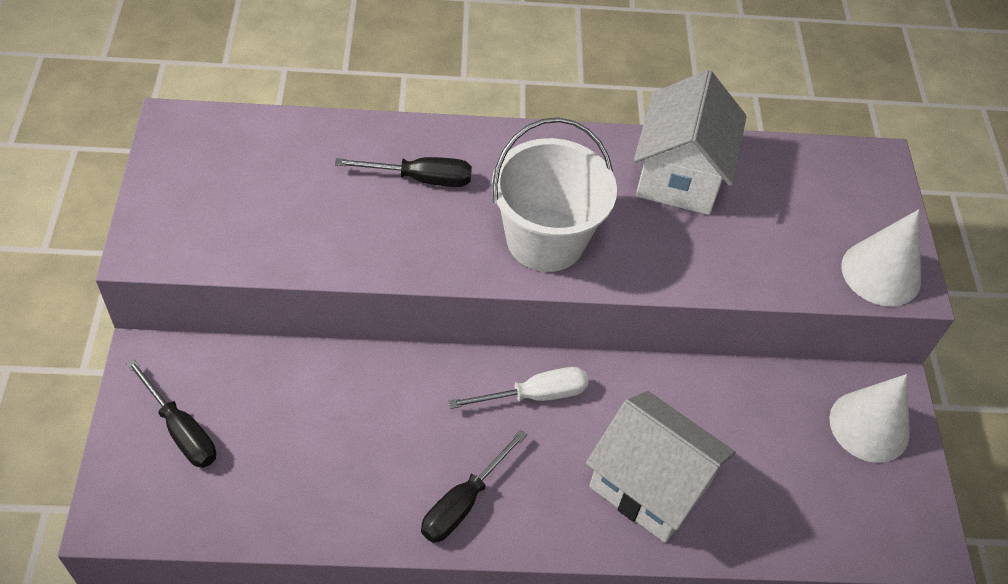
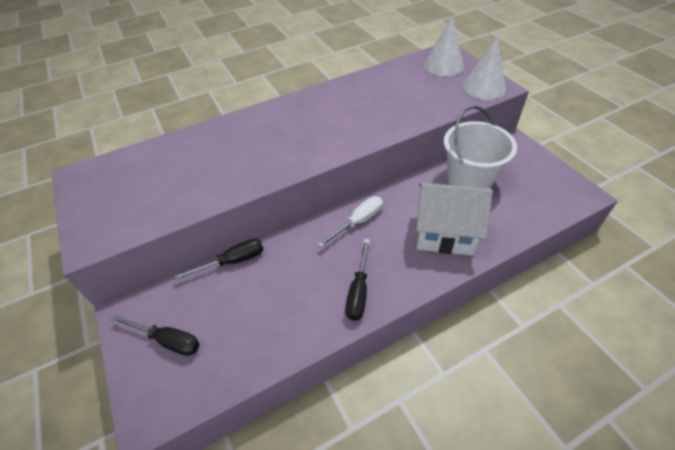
camera: 20 degrees left, 5 degrees down
(421, 179) = (238, 142): black screwdriver -> black screwdriver (232, 261)
(545, 240) = (322, 139): white bucket -> white bucket (469, 179)
(679, 175) = (366, 89): white house -> none
(869, 426) = (517, 160): white cone -> white cone (443, 65)

